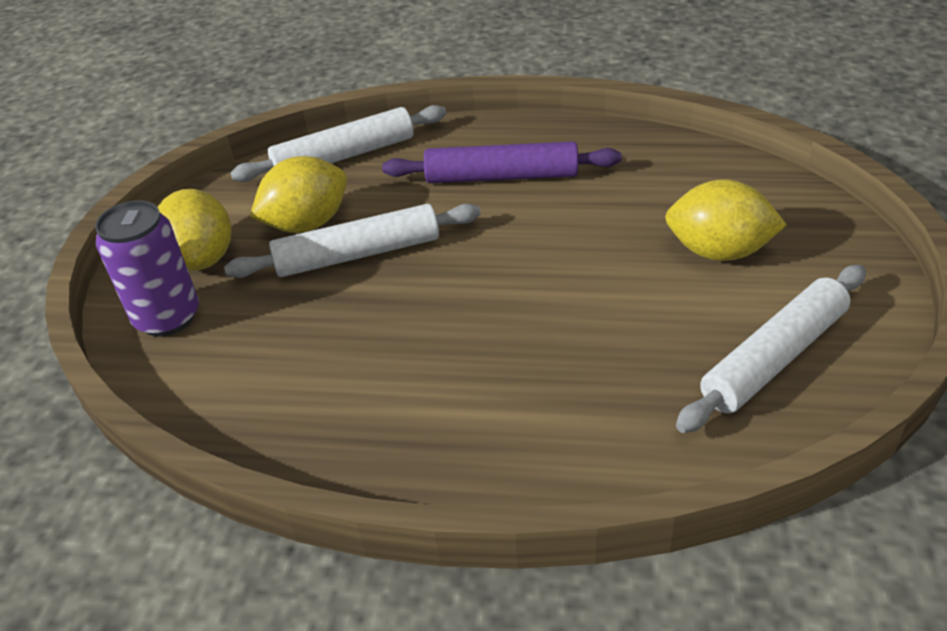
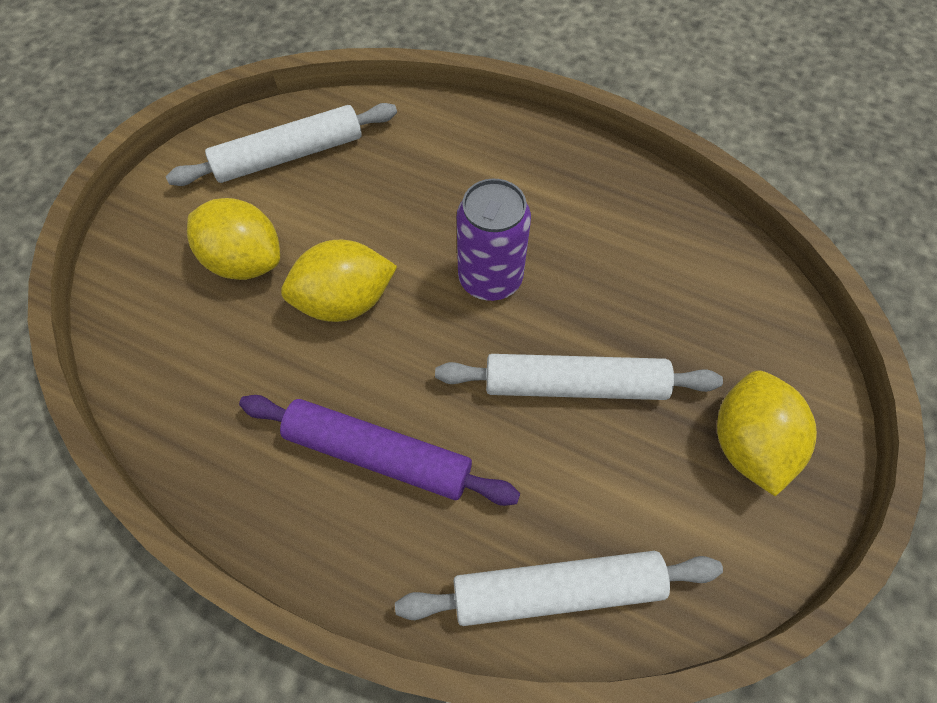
camera: 165 degrees left, 20 degrees up
(167, 317) = (777, 366): purple can -> purple can (490, 279)
(307, 224) = (624, 459): yellow lemon -> yellow lemon (345, 302)

